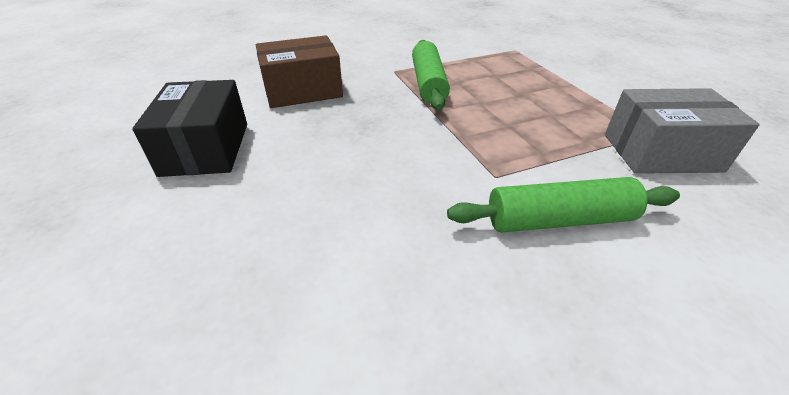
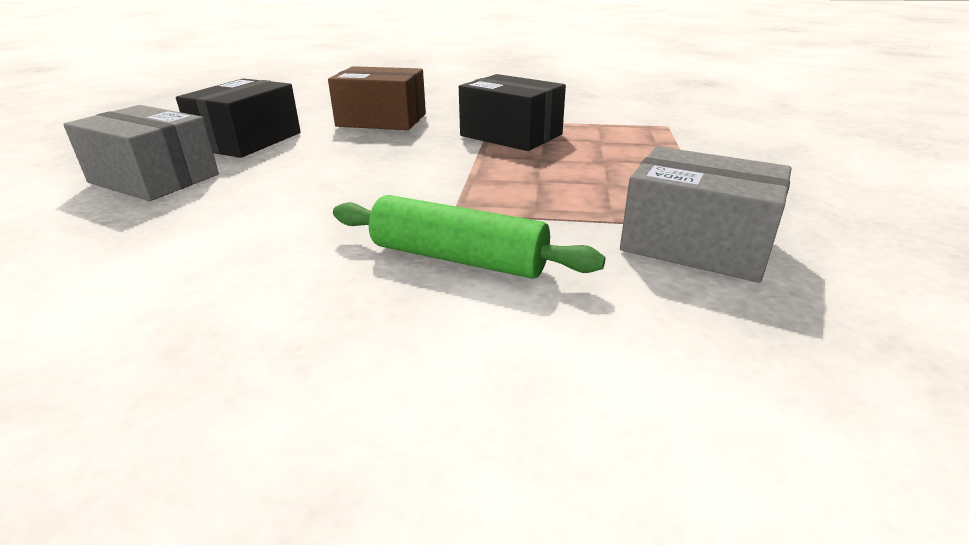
camera: 30 degrees right, 10 degrees down
(172, 229) = (154, 178): none -> grey box
(428, 83) = (511, 135): green rolling pin -> black box

